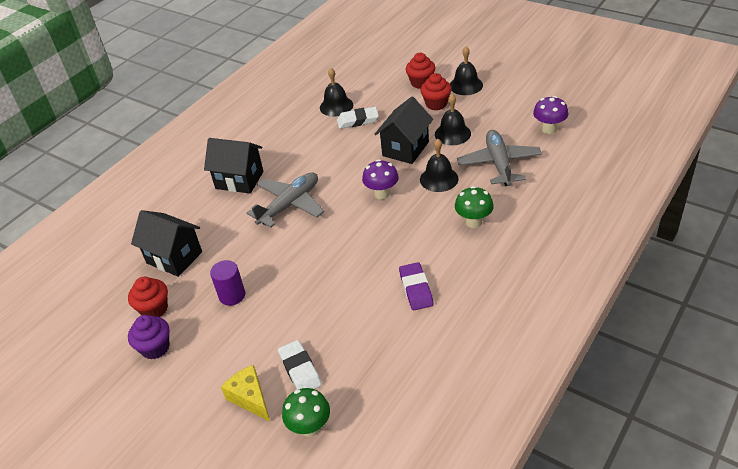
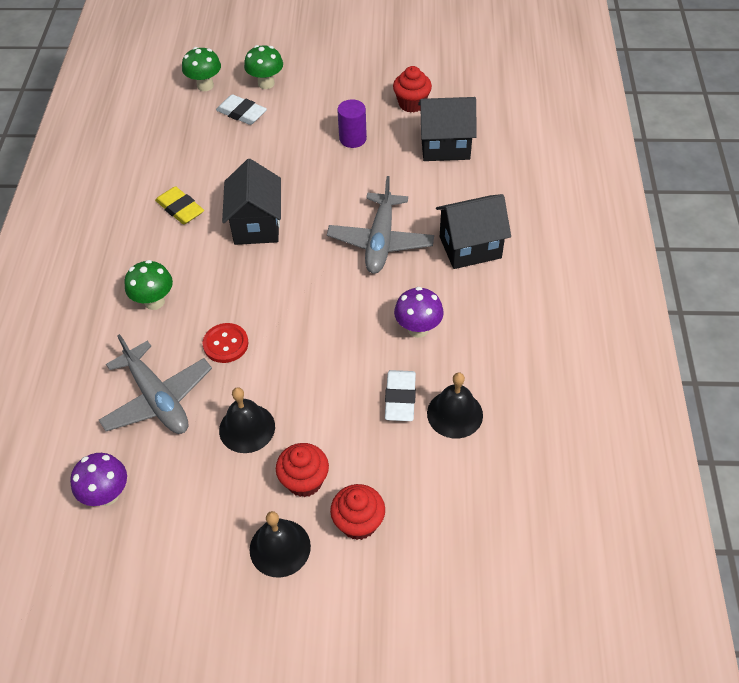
camera: 145 degrees right, 10 degrees up
(155, 348) = (377, 82): purple cupcake -> none
(250, 398) = (266, 83): yellow cheese -> green mushroom
(358, 120) = (400, 398): white eraser -> white eraser turned 45 degrees counterclockwise
(382, 194) = (283, 296): purple mushroom -> purple mushroom (418, 329)
(405, 149) = (297, 374): black house -> black house (256, 225)
(416, 289) = (180, 209): purple eraser -> yellow eraser
(439, 179) = (226, 344): black bell -> red button

